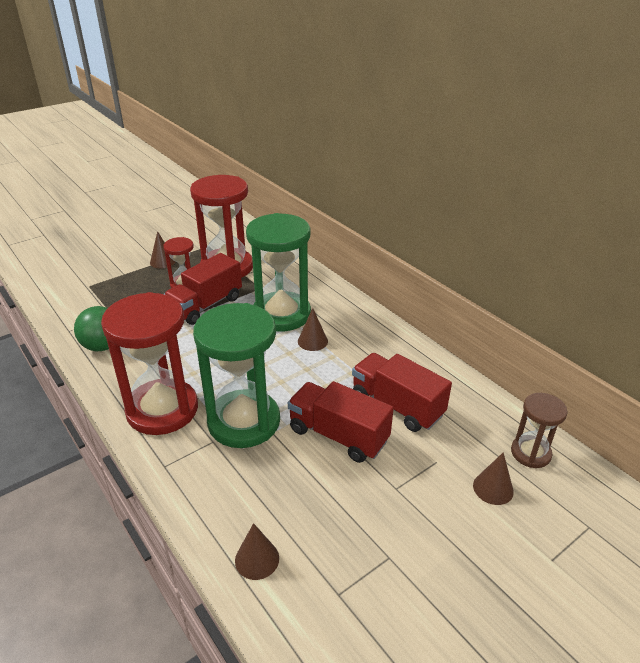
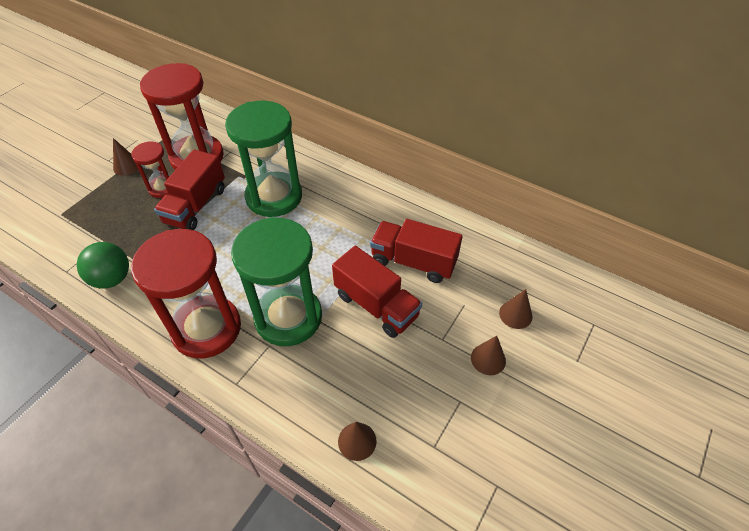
camera: 20 degrees left, 15 degrees up
(312, 341) = (315, 217): brown cone -> brown cone (488, 359)
(338, 435) = (376, 305): red truck -> red truck turned 150 degrees counterclockwise
(530, 453) = (532, 274): brown hourglass -> none

